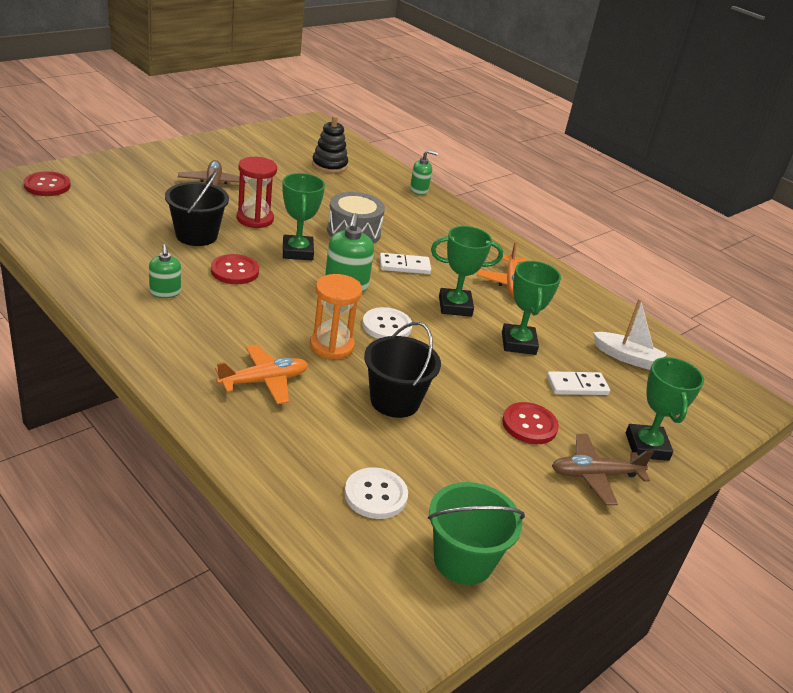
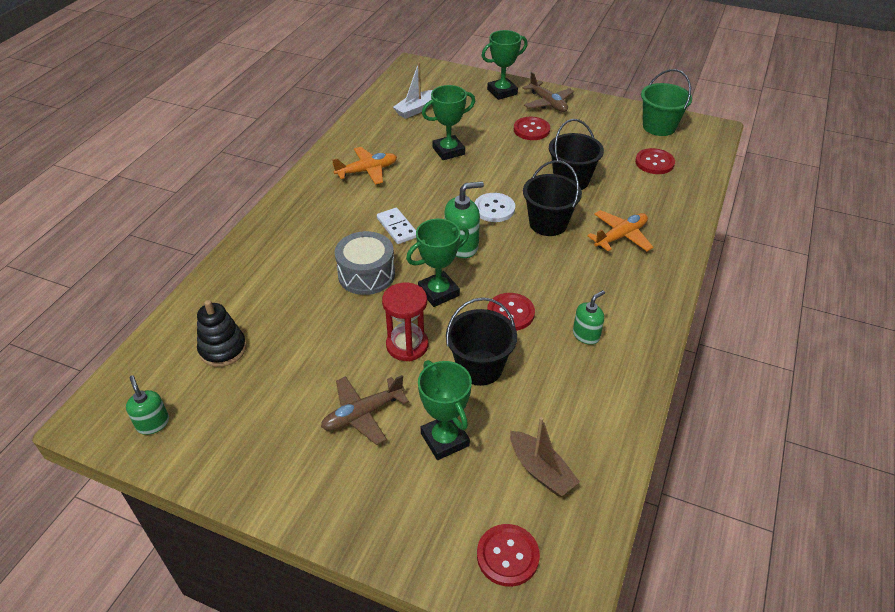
camera: 110 degrees left, 10 degrees up
(81, 218) = (541, 470): none -> brown boat
(264, 381) = (620, 236): orange plane -> orange plane turned 105 degrees clockwise
(332, 346) = (548, 223): orange hourglass -> black bucket
(375, 495) = (654, 162): white button -> red button
(419, 190) = (231, 265): green soap dispenser -> green soap dispenser (153, 423)
(455, 306) = (431, 187): green trophy -> green trophy (445, 439)
(577, 386) = (471, 121): white domino -> none
(627, 358) = (415, 109): white boat -> white boat turned 135 degrees counterclockwise

